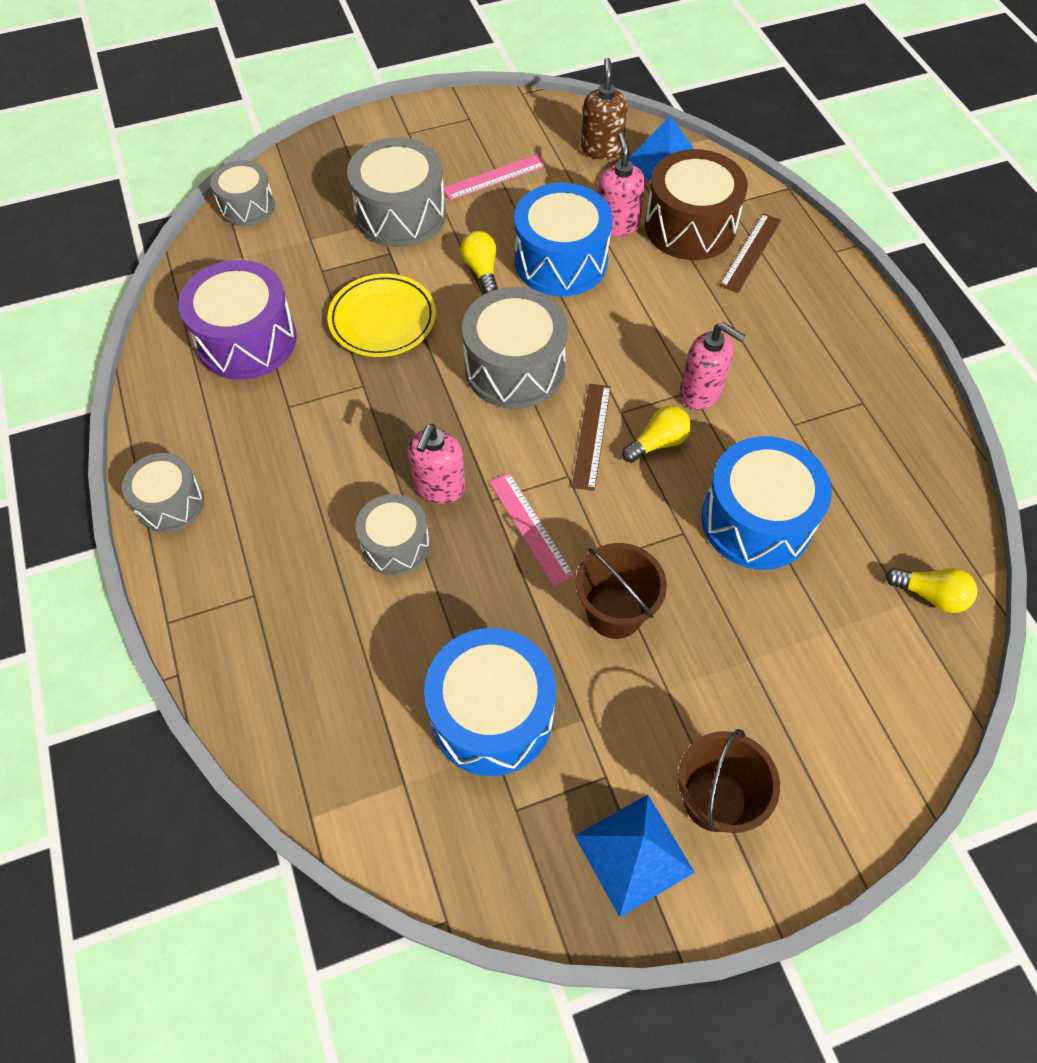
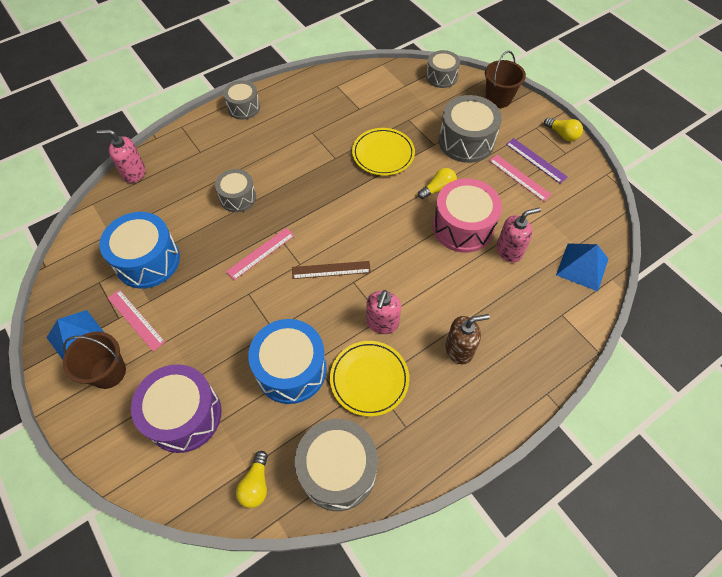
camera: 75 degrees right, 0 degrees up
(247, 340) = (349, 104): purple drum -> purple drum (184, 415)
(439, 487) = (277, 207): pink soap dispenser -> pink soap dispenser (134, 173)
(470, 151) = (536, 160): none -> purple ruler
(515, 368) = (369, 222): grey drum -> grey drum (338, 470)
(560, 261) = (463, 227): blue drum -> pink drum
(601, 149) = (576, 228): brown soap dispenser -> brown soap dispenser (459, 349)
(614, 612) = (214, 304): brown bucket -> brown bucket (498, 98)
(616, 744) = (136, 319): none -> pink ruler
(657, 443) = (335, 305): yellow light bulb -> yellow light bulb (562, 134)
(690, 227) = (527, 293): brown drum -> none
(750, 252) = (519, 335): brown ruler -> none
(787, 427) = (369, 379): none -> yellow plate

